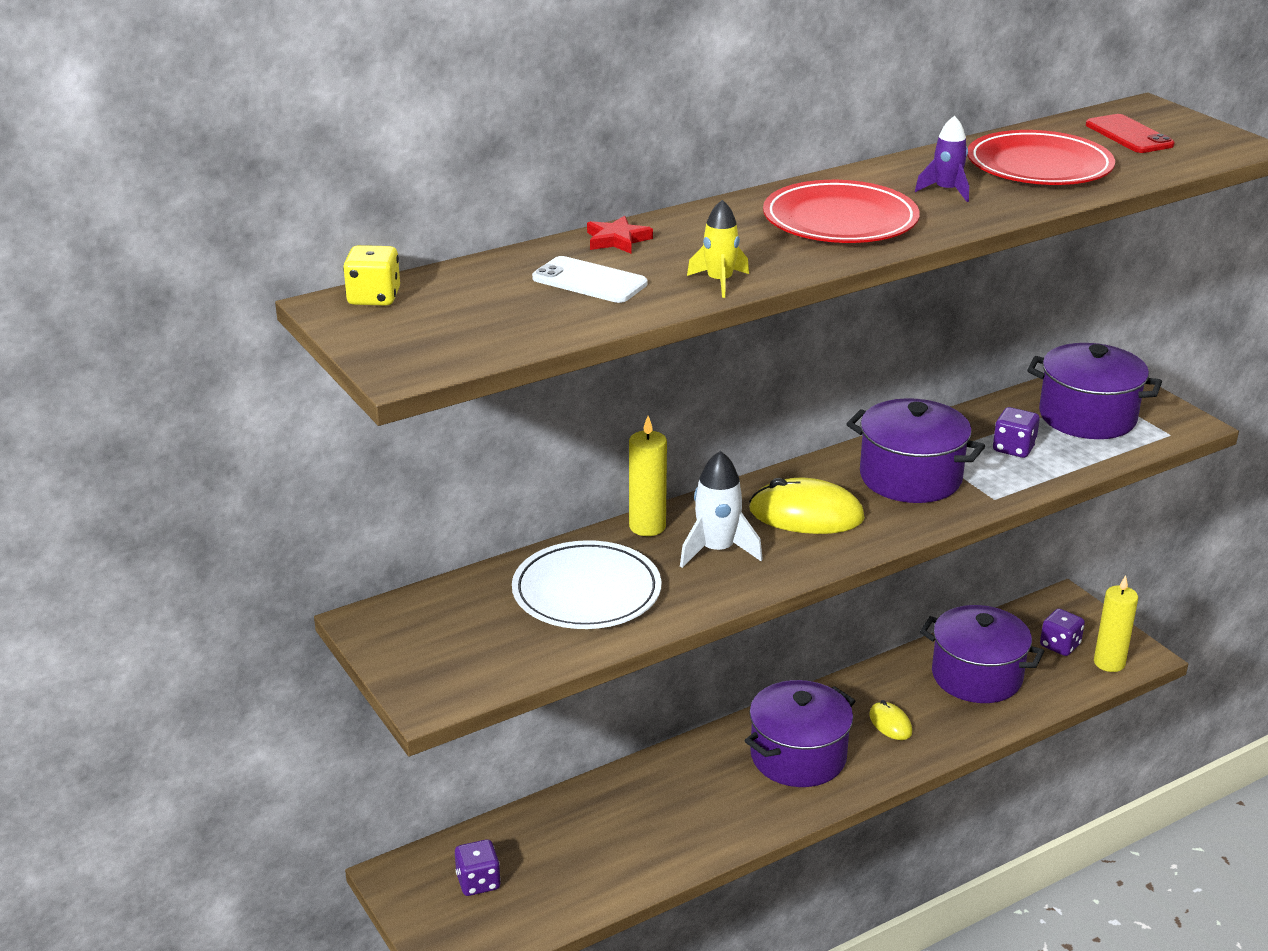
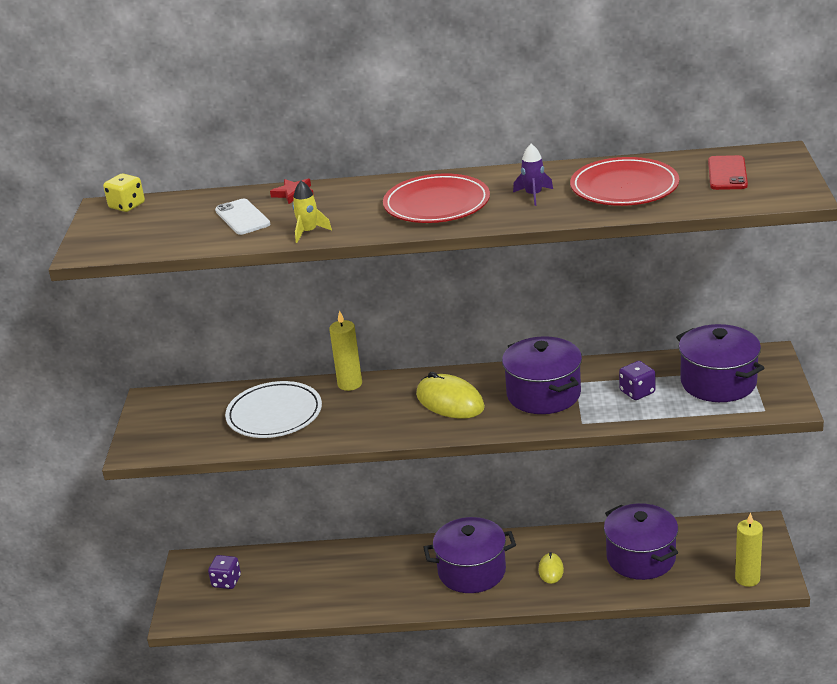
camera: 35 degrees right, 0 degrees up
(717, 550) = (372, 409): white rocket -> none
(1060, 645) = (723, 555): purple dice -> none

